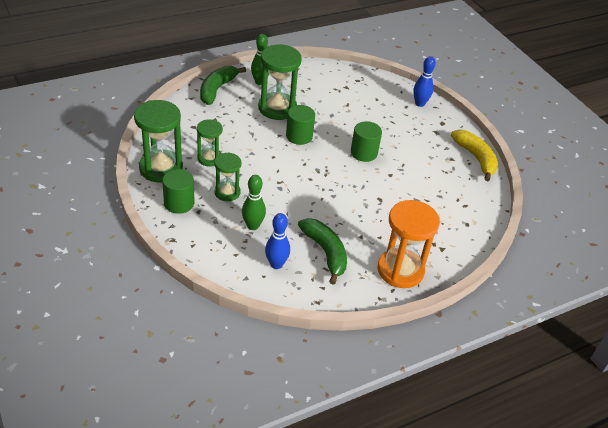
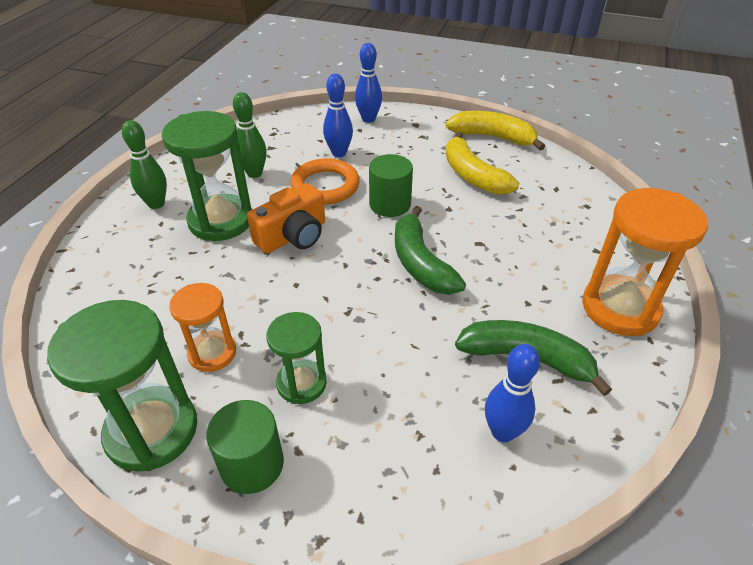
camera: 40 degrees left, 0 degrees up
(209, 158) = (212, 353): green hourglass -> orange hourglass
(217, 89) = (104, 249): green banana -> green banana (420, 263)
(253, 226) = (399, 403): green bowling pin -> green bowling pin (254, 173)
(299, 136) = (293, 236): green cylinder -> orange camera
(345, 123) = (325, 186): none -> orange ring
(376, 112) = (339, 153): none -> blue bowling pin
(429, 168) = (472, 175): none -> yellow banana

